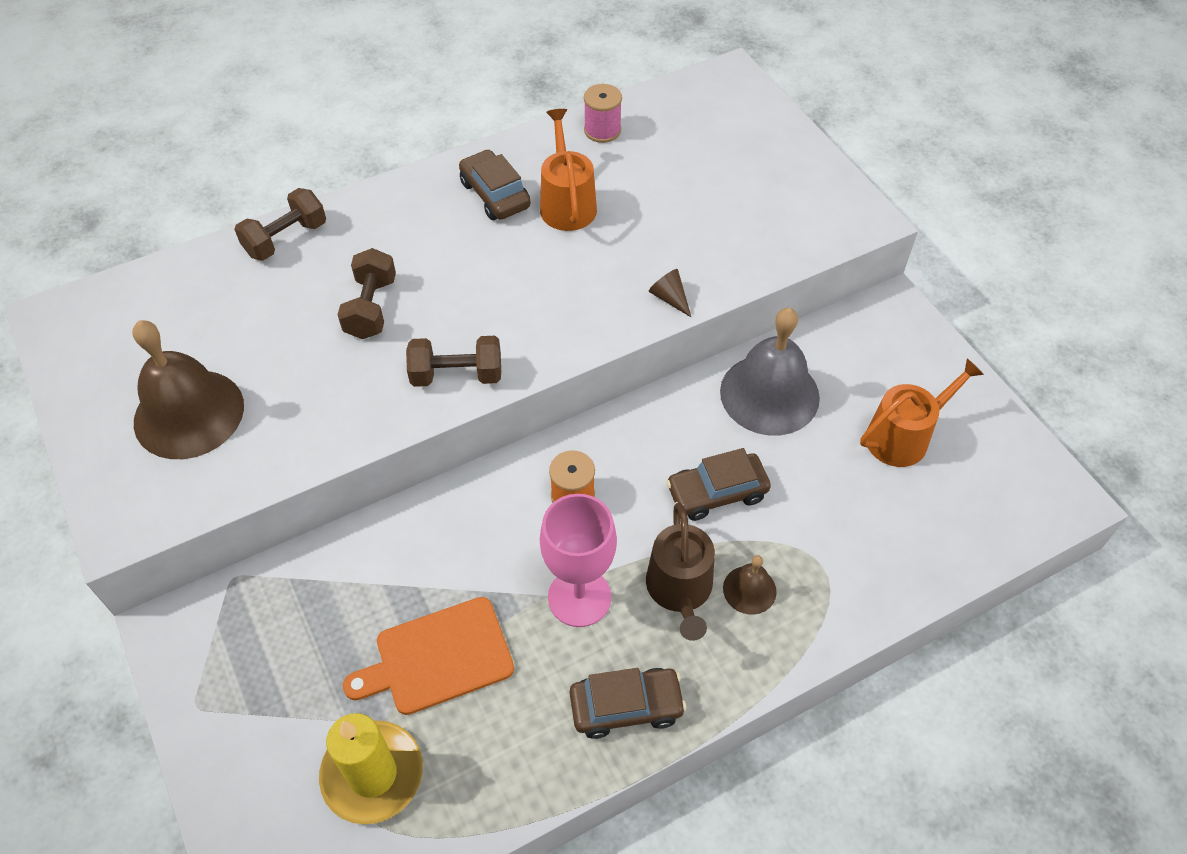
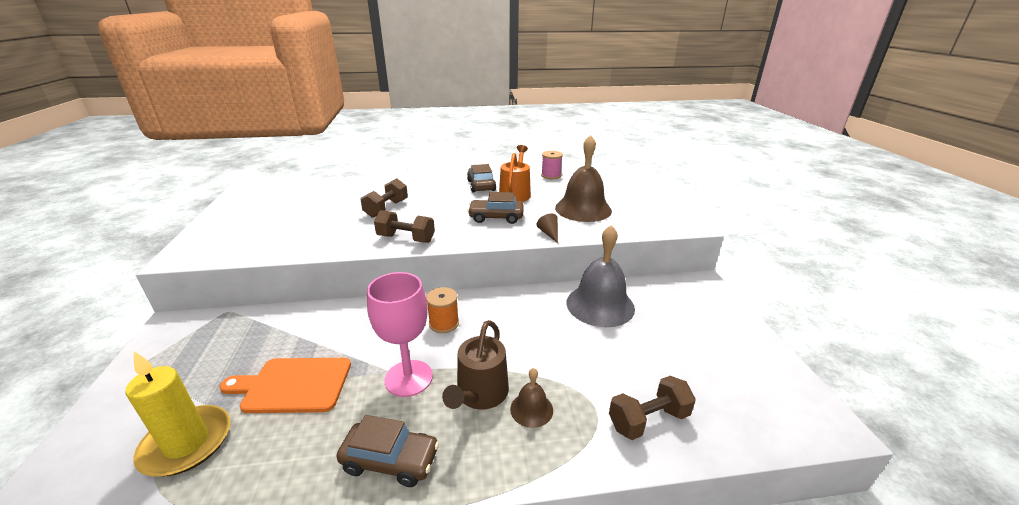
camera: 20 degrees right, 25 degrees down
(189, 413) = (263, 225): brown bell -> brown bell (583, 209)
(286, 239) = (371, 183): brown dumbbell -> brown dumbbell (648, 420)
(717, 493) = (538, 346): brown car -> brown car (496, 217)
(903, 436) = (690, 348): orange watering can -> none

